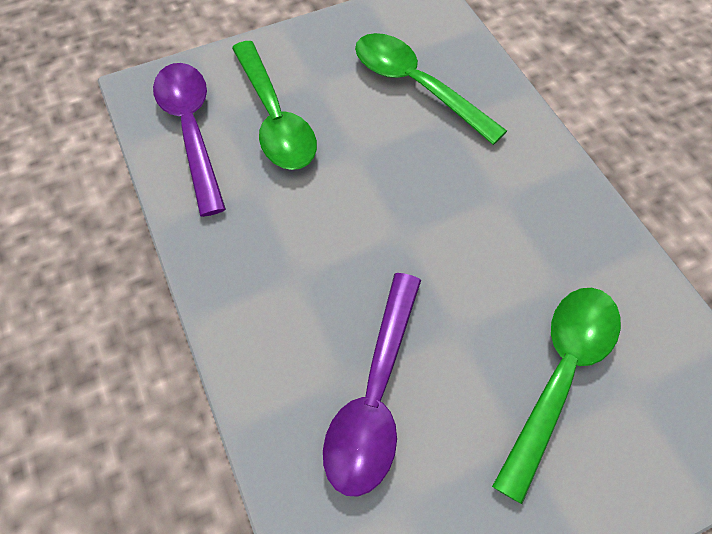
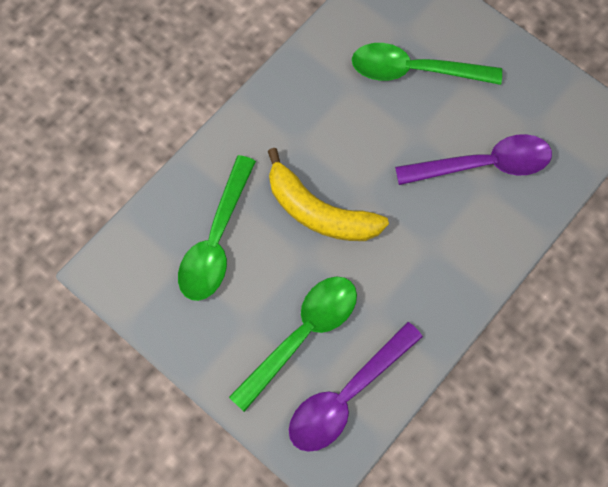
camera: 115 degrees left, 10 degrees up
(403, 183) = (318, 211): none -> yellow banana

